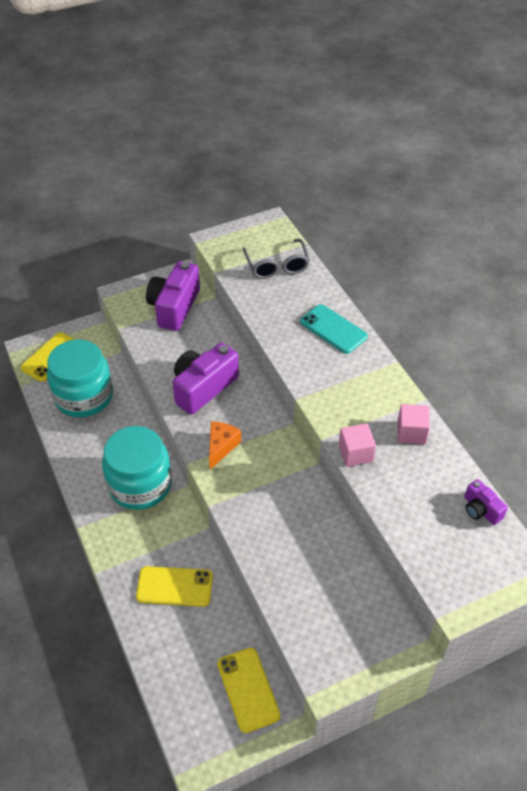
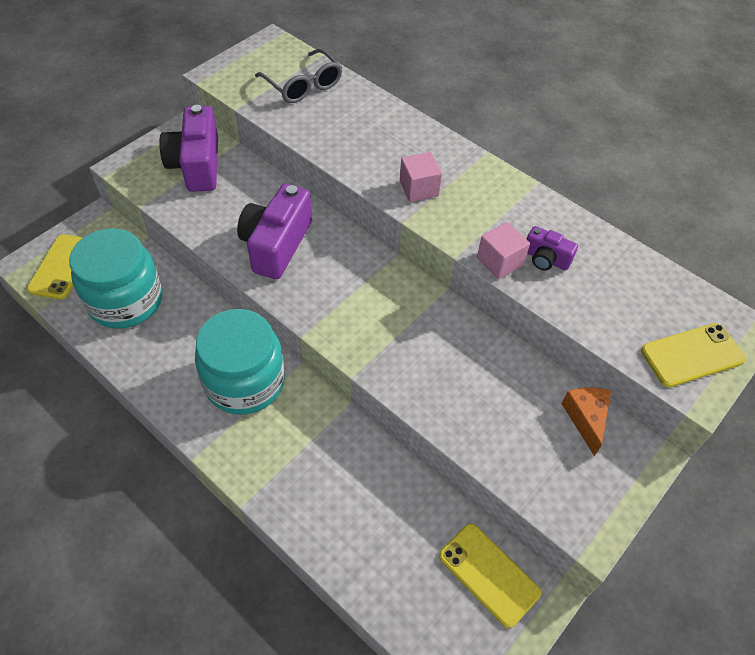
camera: 25 degrees left, 5 degrees up
(174, 586) = (344, 486): yellow phone -> yellow phone (692, 355)
(221, 447) = (331, 305): orange cheese -> orange cheese (586, 419)
(333, 329) = (402, 136): turquoise phone -> none
(411, 432) = (545, 221): pink cube -> pink cube (419, 188)
(481, 510) = (660, 280): purple camera -> purple camera (545, 259)

